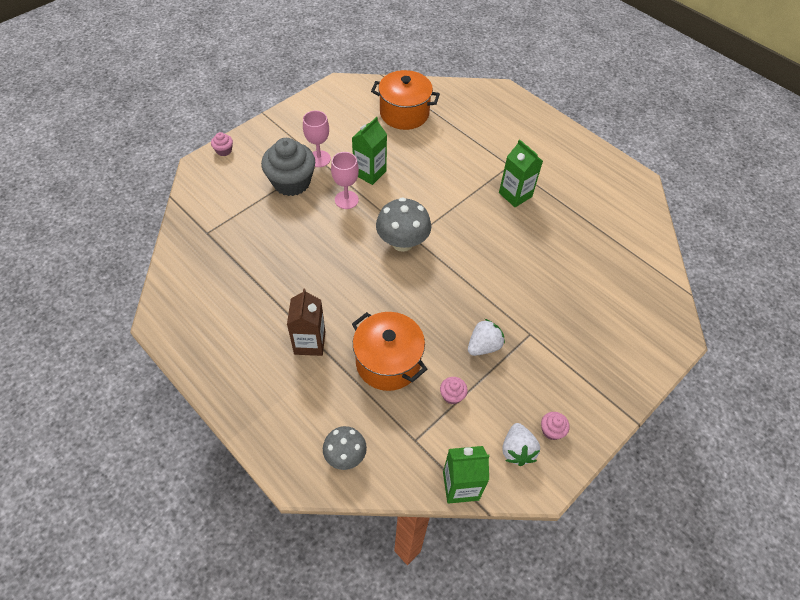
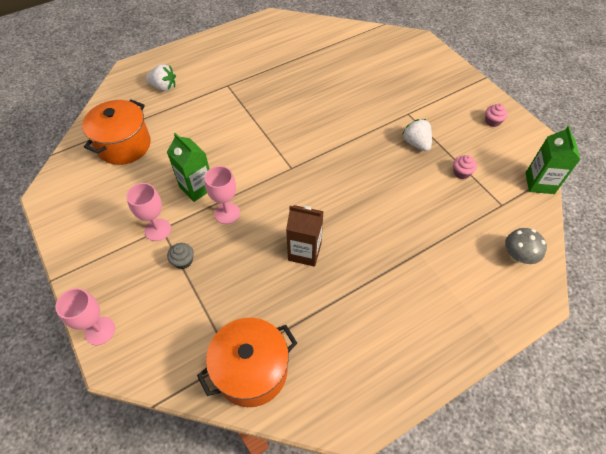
camera: 75 degrees left, 0 degrees up
(224, 150) = (100, 331): pink cupcake -> pink goblet
(291, 182) = (183, 261): grey cupcake -> grey cupcake, size x0.43
(309, 342) = (400, 269): brown carton -> brown carton (304, 252)
(388, 362) = (427, 210): orange pot -> orange pot (251, 370)
(402, 242) = (295, 177): grey mushroom -> none
(515, 195) = (263, 89): green carton -> none
(517, 450) = (509, 144): white strawberry -> white strawberry (164, 87)

